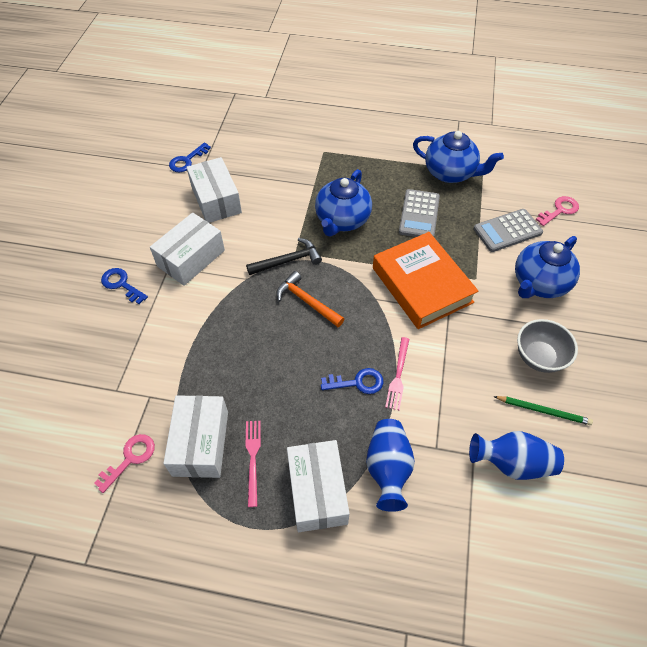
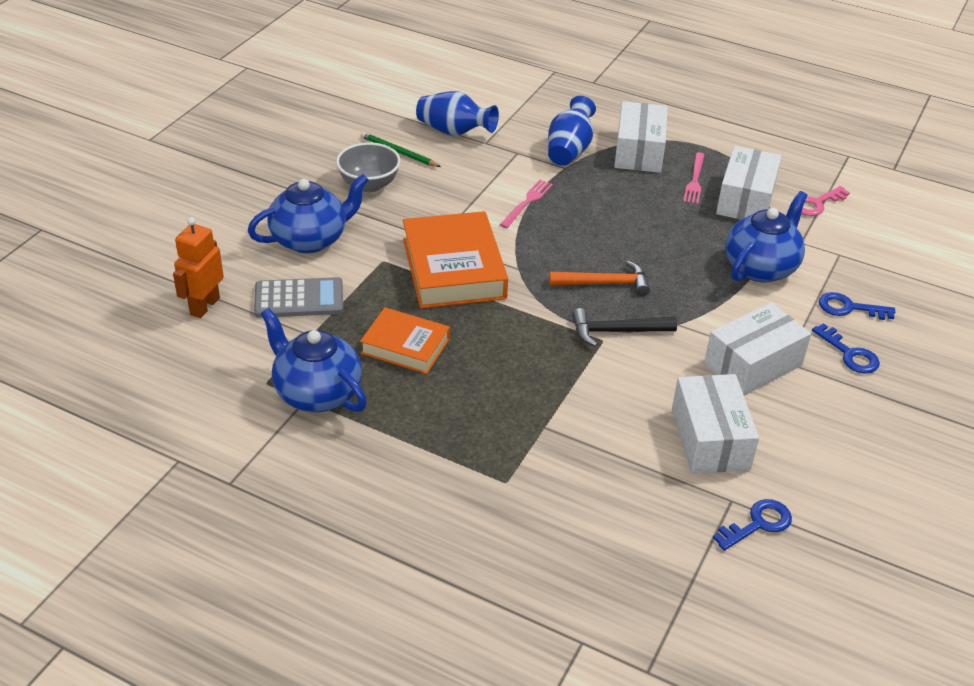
camera: 165 degrees left, 15 degrees down
(307, 301) = (605, 283): orange hammer -> orange hammer turned 60 degrees counterclockwise
(342, 220) = (521, 364): blue teapot -> blue teapot (761, 267)
(357, 382) = (572, 206): blue key -> blue key (849, 308)
(419, 214) = (405, 346): grey calculator -> orange book
(559, 210) = (204, 306): pink key -> orange robot

